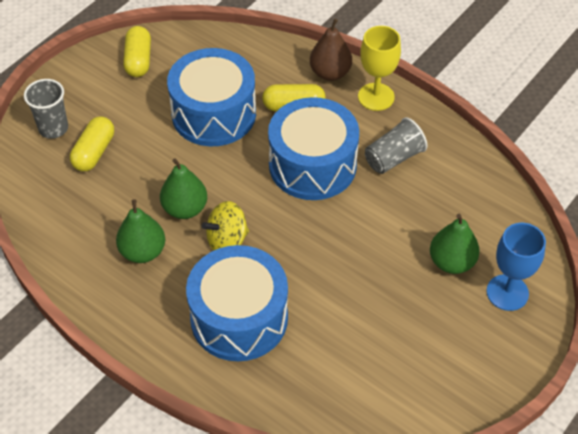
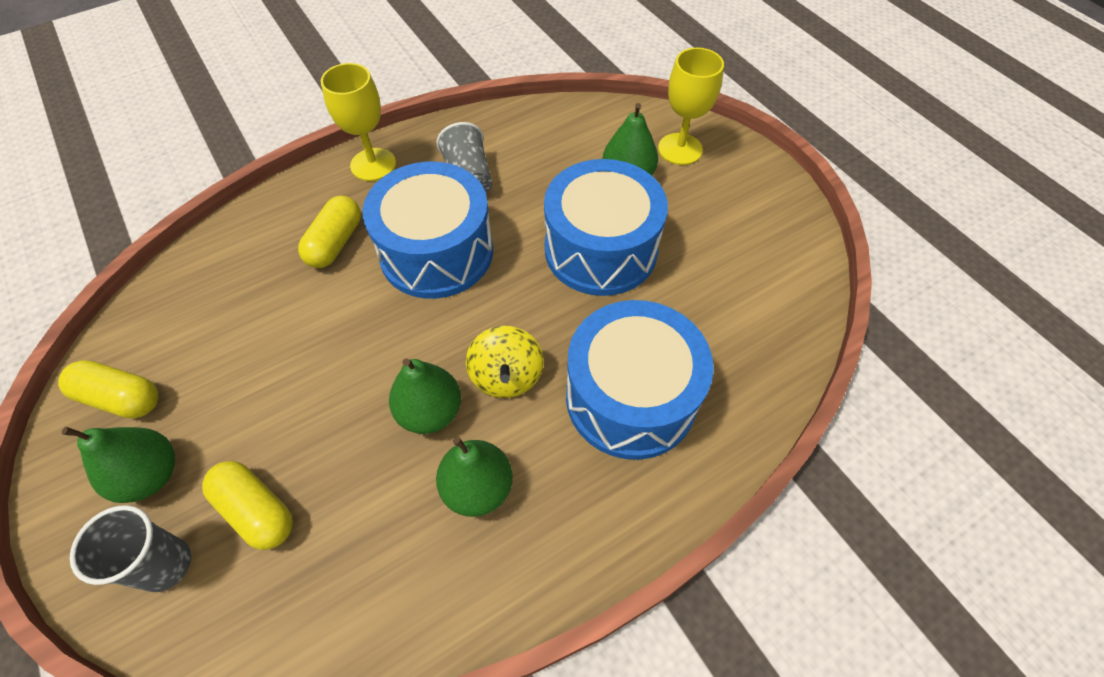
camera: 70 degrees left, 5 degrees up
(98, 97) = (150, 475): none -> green pear
(214, 114) = (289, 331): blue drum -> blue drum (600, 249)
(330, 73) = (309, 193): brown pear -> none
(507, 292) = (680, 149): blue goblet -> yellow goblet

